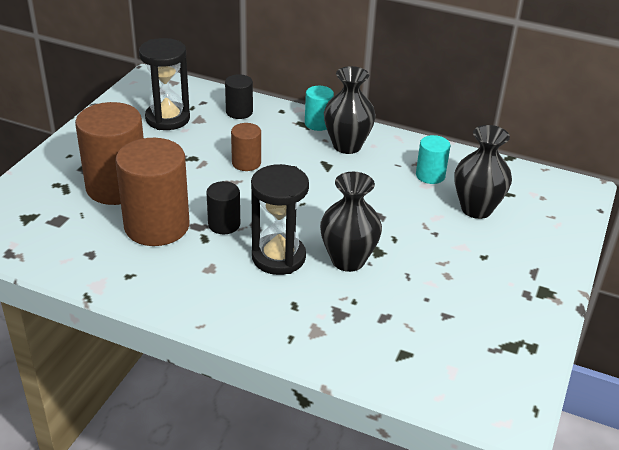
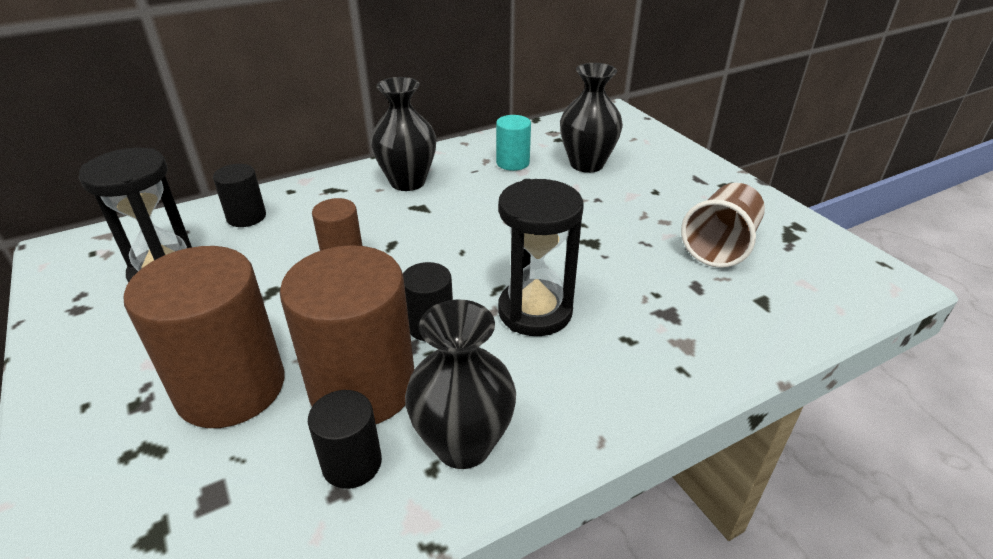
camera: 50 degrees left, 0 degrees up
(109, 249) = (352, 463): none -> black cylinder
(318, 123) = (347, 180): turquoise cylinder -> none
(348, 260) = (588, 266): black vase -> black vase (463, 444)
(448, 313) = (720, 246): none -> brown cup

